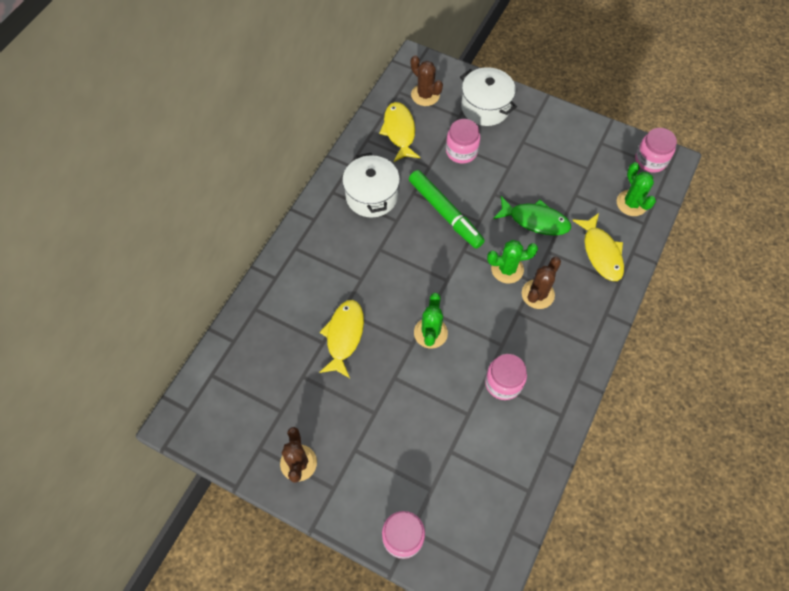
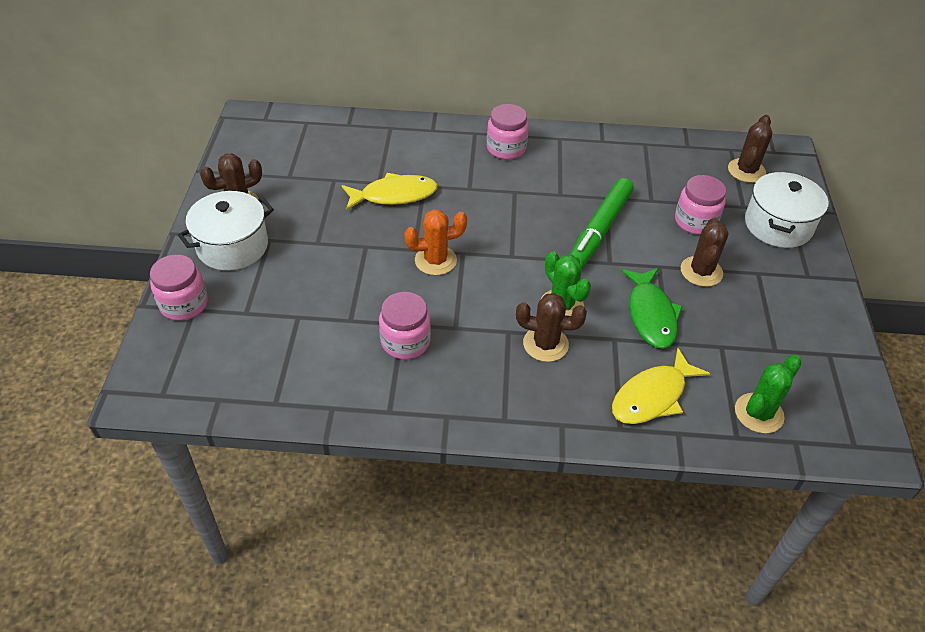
camera: 65 degrees right, 15 degrees down
(371, 196) = (577, 167): white pot -> white pot (232, 246)
(399, 131) = (678, 164): yellow fish -> none
(430, 333) = (435, 260): green cactus -> orange cactus
(509, 172) = (701, 271): none -> brown cactus
(650, 160) = (851, 419): pink jar -> pink jar (506, 148)

